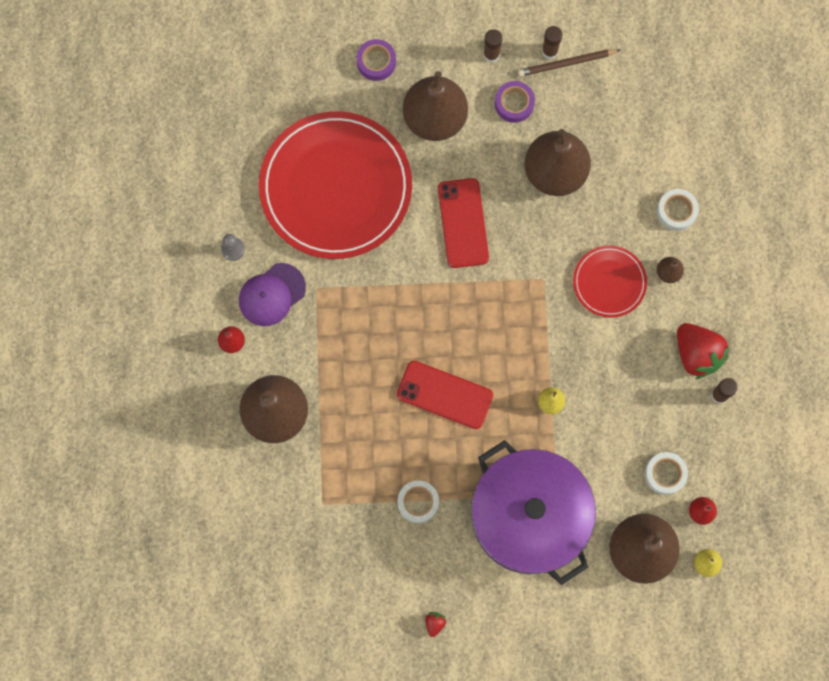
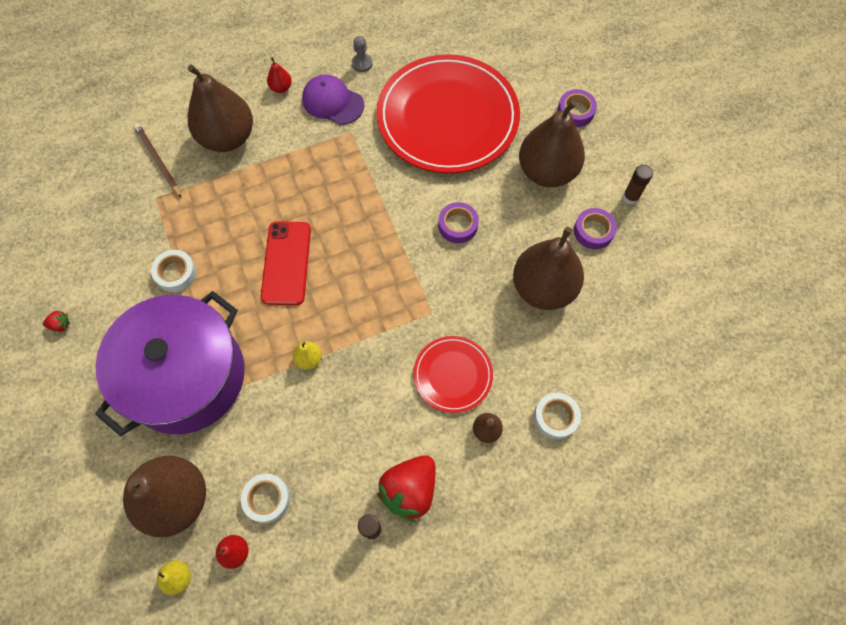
camera: 70 degrees right, 10 degrees down
(463, 223) = (458, 225): red phone -> purple tape
(549, 51) = (660, 245): brown glue stick -> none
(566, 63) = (656, 264): brown pencil -> brown pencil (158, 161)

